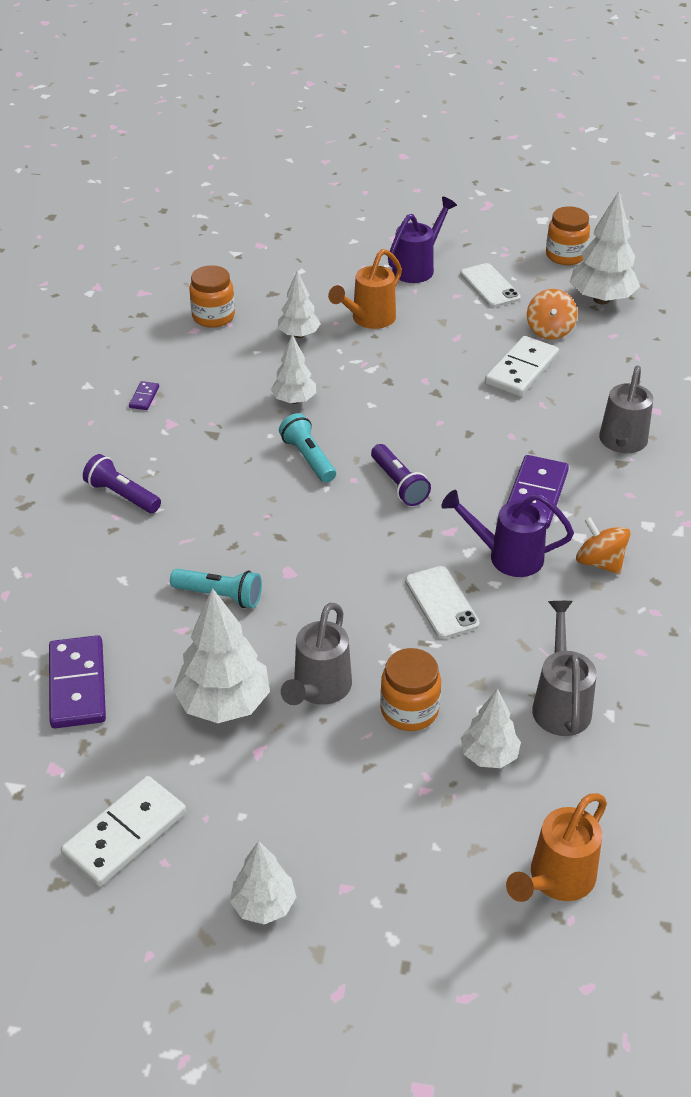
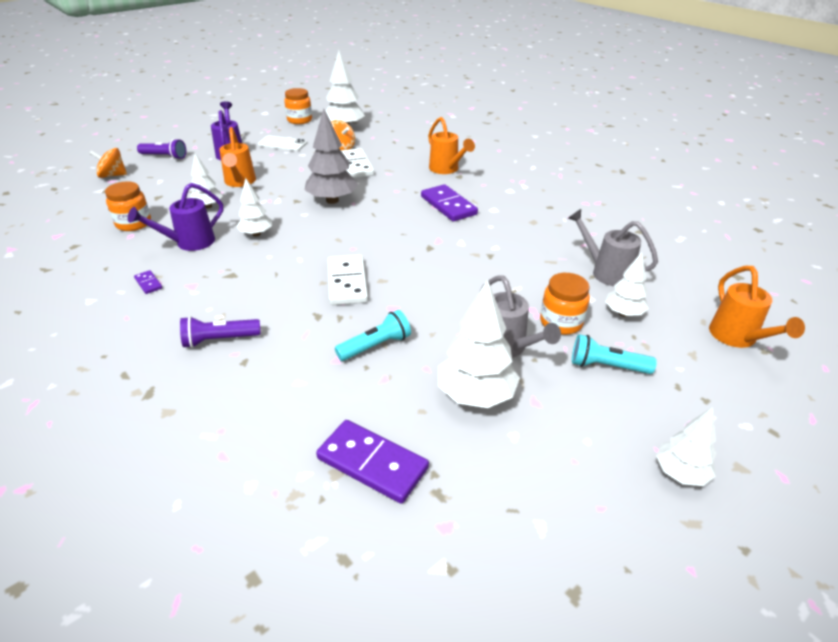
camera: 50 degrees left, 5 degrees down
(125, 833) = (553, 517): white domino -> white domino (347, 282)
(308, 458) = (311, 253): turquoise flashlight -> turquoise flashlight (606, 366)
(398, 484) = (379, 237): purple flashlight -> purple flashlight (164, 157)
(423, 404) = (332, 200): none -> grey tree
(441, 602) = (488, 270): white phone -> none
(507, 556) = (480, 234): purple watering can -> purple watering can (189, 243)
(599, 562) = (519, 213): orange spinning top -> orange spinning top (112, 175)
(621, 443) = (446, 169): grey watering can -> orange watering can

